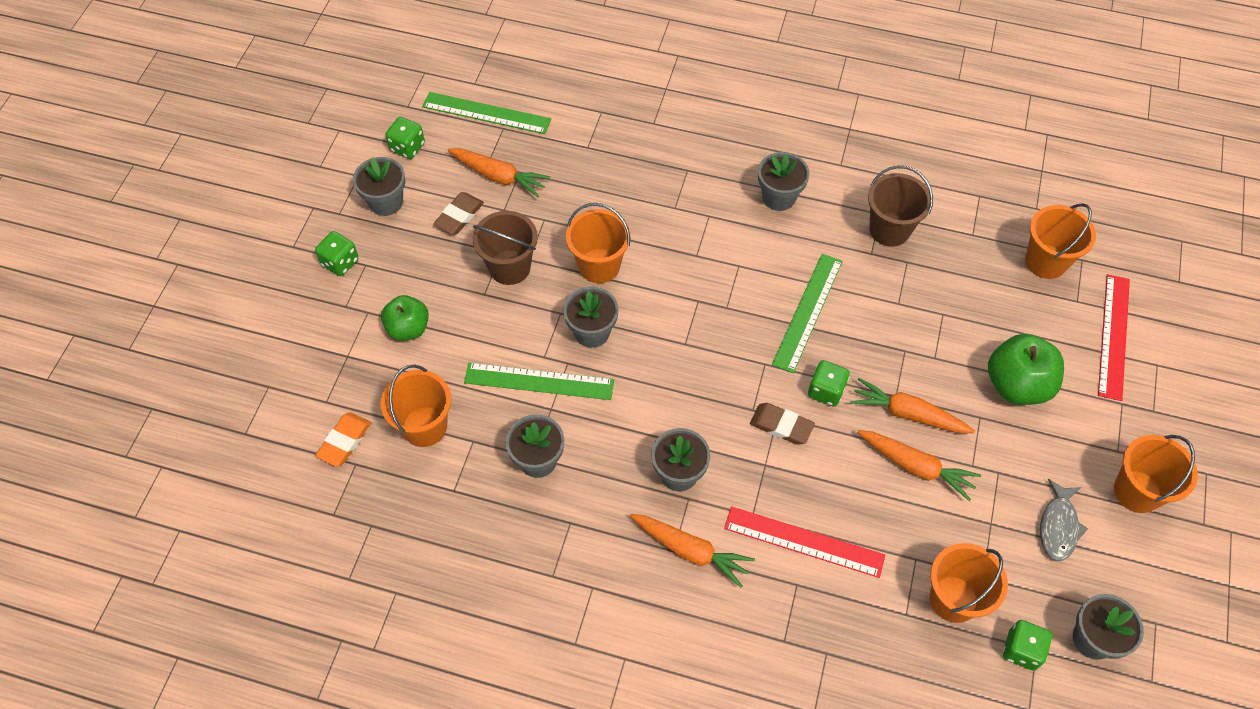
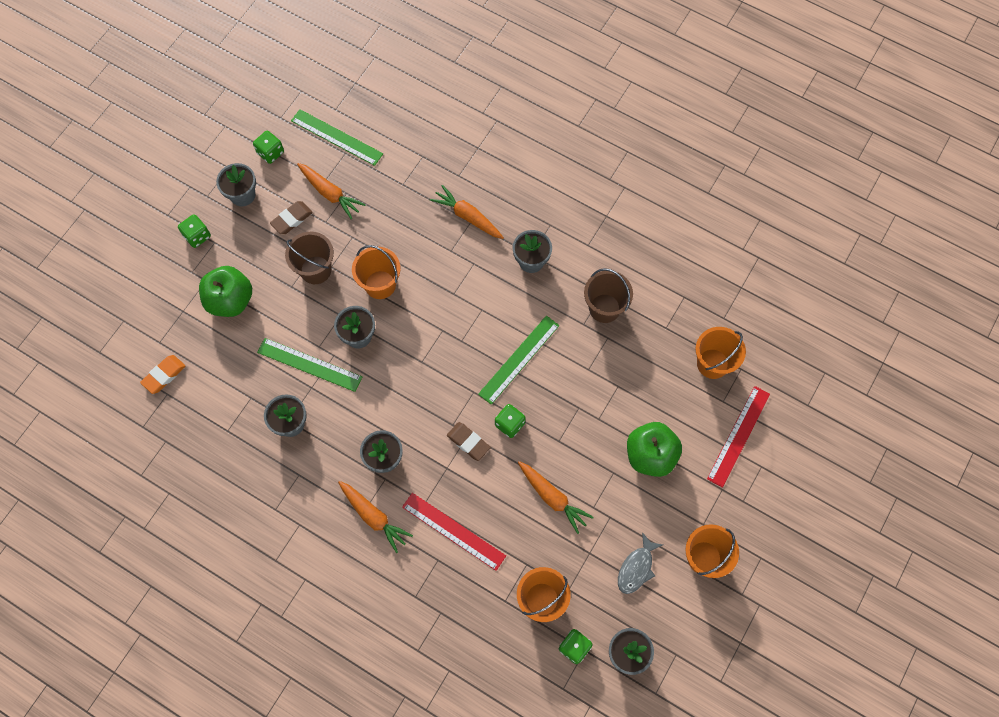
camera: 15 degrees right, 10 degrees up
(408, 328) = (230, 300): green apple -> green apple, size x1.51
(424, 426) = (221, 378): orange bucket -> none
(908, 414) = (562, 457): orange carrot -> orange carrot (468, 217)

